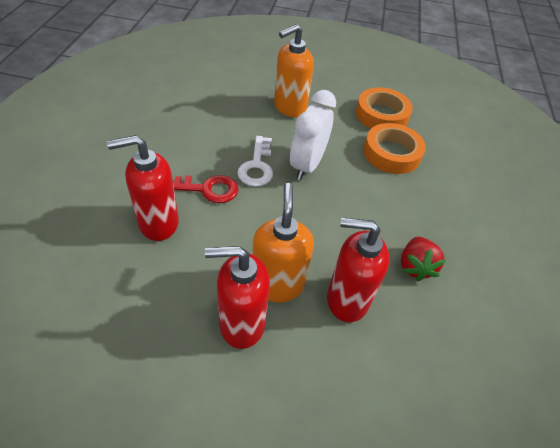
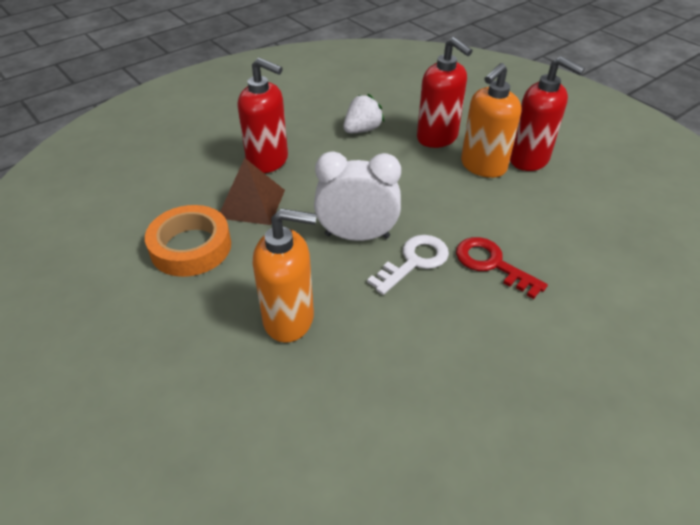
camera: 135 degrees left, 5 degrees down
(158, 223) = (565, 255): red soap dispenser -> red soap dispenser (268, 161)
(307, 165) = (357, 236): white clock -> white clock turned 150 degrees counterclockwise
(391, 153) = (251, 203): orange tape -> brown pyramid
(415, 266) = (362, 130): red strawberry -> white strawberry

